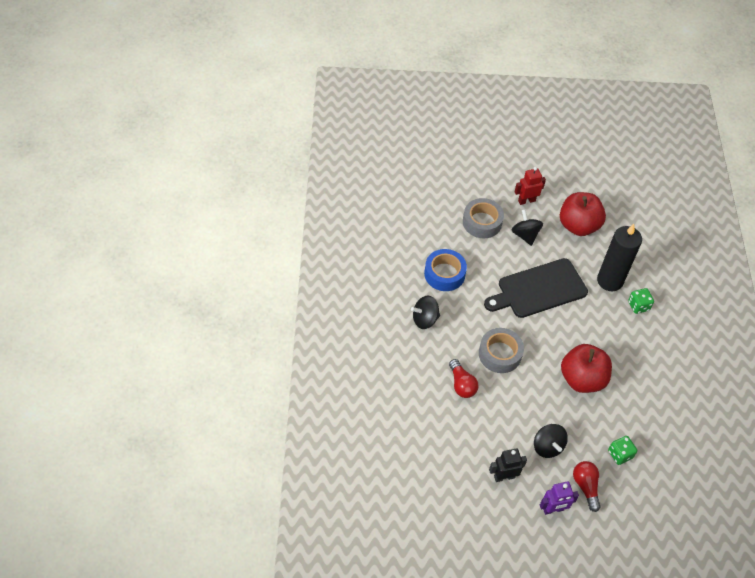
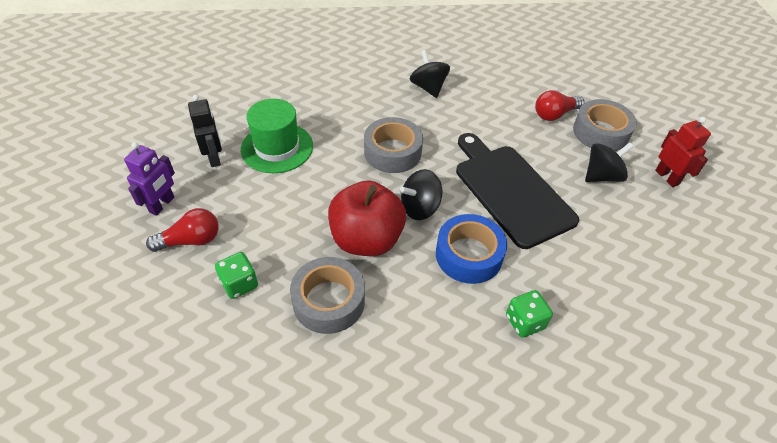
camera: 85 degrees right, 5 degrees down
(444, 274) = (500, 101): blue tape -> blue tape (469, 255)
(461, 384) = (342, 119): red light bulb -> red light bulb (554, 114)
(493, 432) = (277, 147): none -> green hat
(547, 447) = (255, 199): black spinning top -> black spinning top (420, 208)
(553, 509) = (162, 205): purple robot -> purple robot turned 135 degrees counterclockwise
(578, 226) = (654, 240): red apple -> none
(610, 281) = (561, 280): black candle -> none
(630, 404) = (329, 301): none -> grey tape

